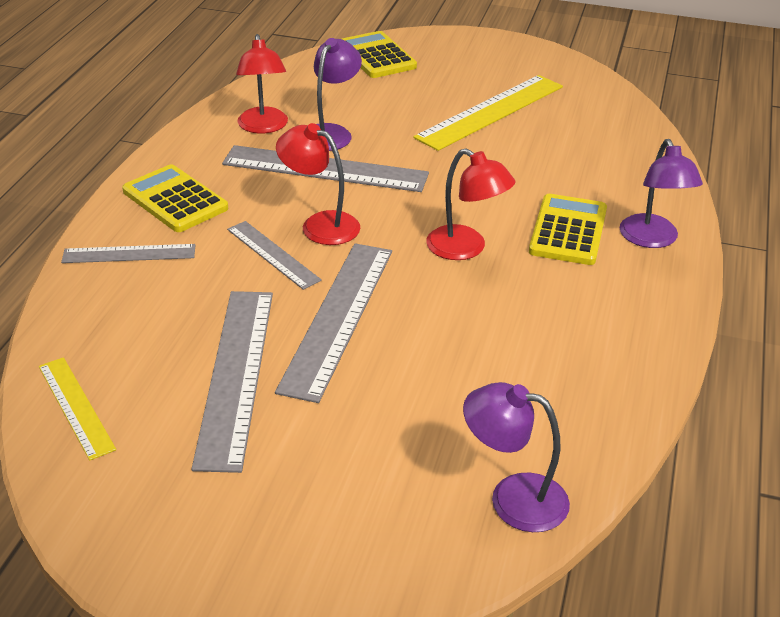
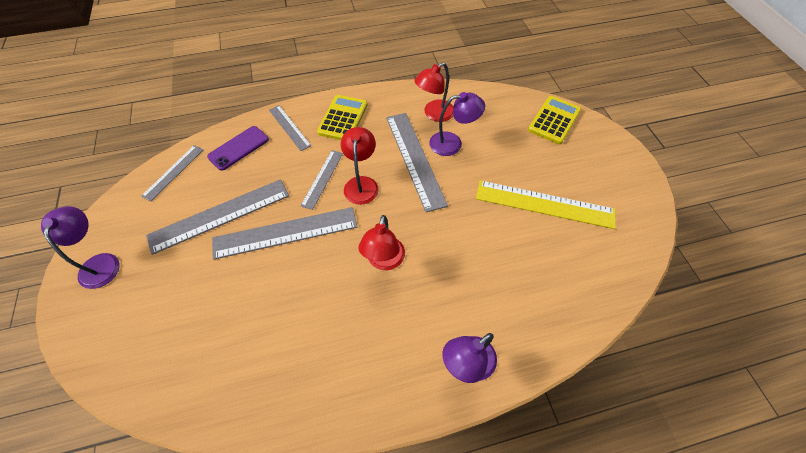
camera: 60 degrees right, 20 degrees up
(75, 407) = (173, 172): yellow ruler -> grey ruler
(109, 318) = (238, 148): none -> purple phone
(513, 498) = (173, 387): purple lamp -> purple lamp (100, 263)
(568, 231) = (441, 308): yellow calculator -> none

